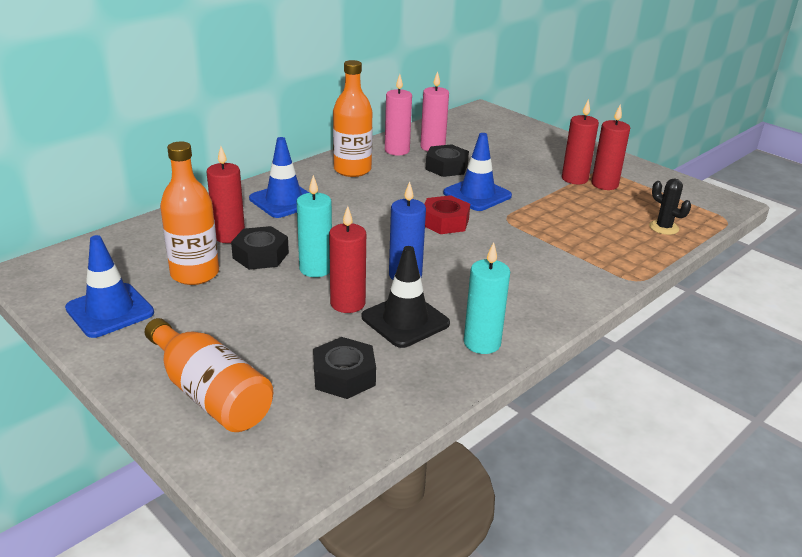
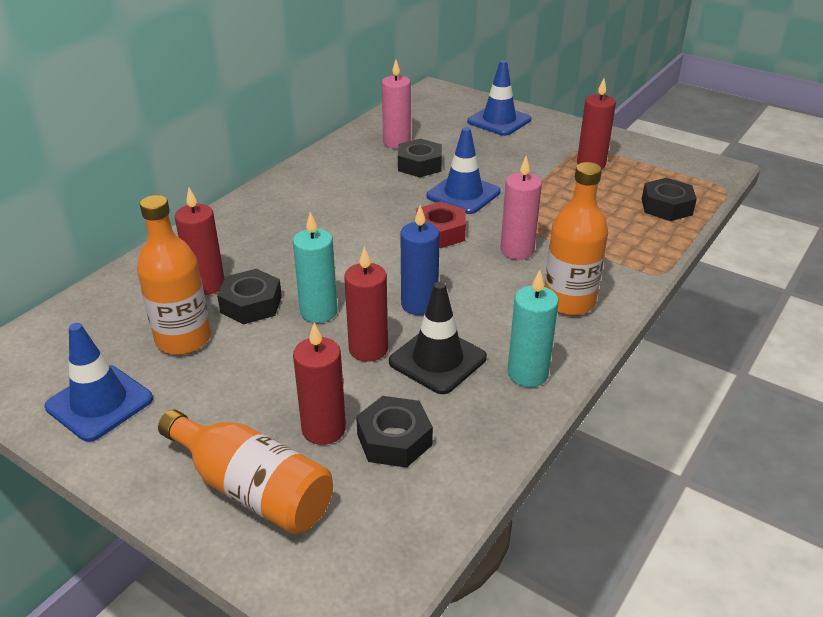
camera: 10 degrees left, 5 degrees up
(284, 201) = (254, 231): blue traffic cone -> blue traffic cone (499, 121)
(352, 170) = (318, 182): orange bottle -> orange bottle (569, 302)
(397, 150) = (359, 151): pink candle -> pink candle (517, 251)
(574, 179) = (558, 161): red candle -> red candle (323, 429)
(663, 227) = (666, 207): black cactus -> black nut

